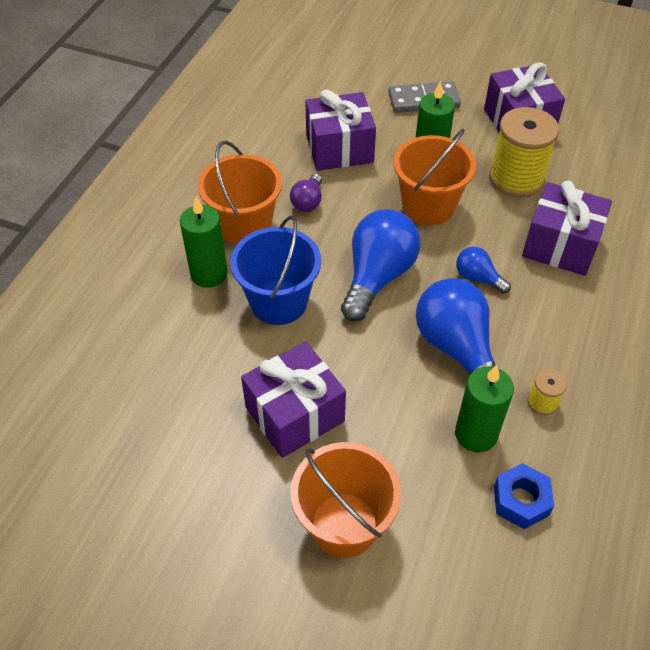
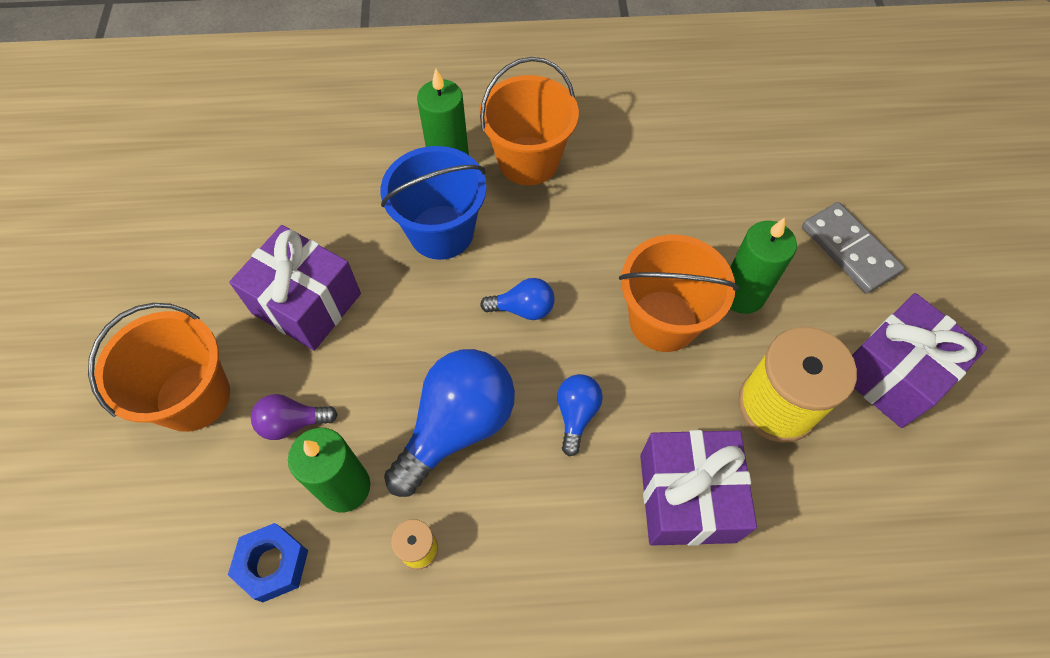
camera: 65 degrees right, 10 degrees up
(308, 202) = (597, 200): purple light bulb -> purple light bulb (292, 423)
(339, 149) = (700, 196): purple gift -> none
(377, 277) = (523, 309): blue light bulb -> blue light bulb, size x0.50

